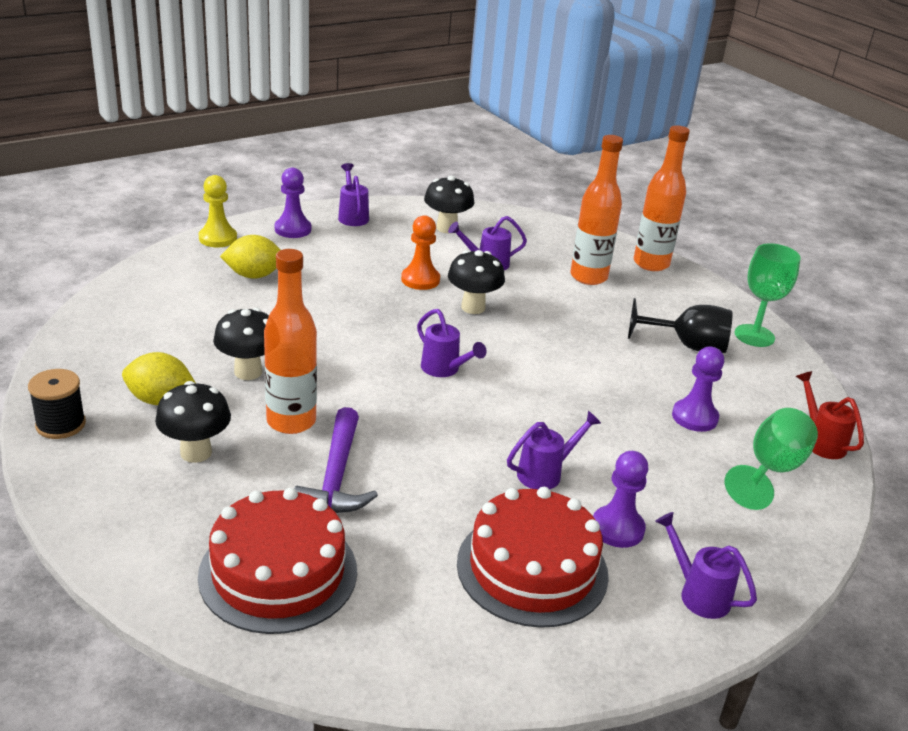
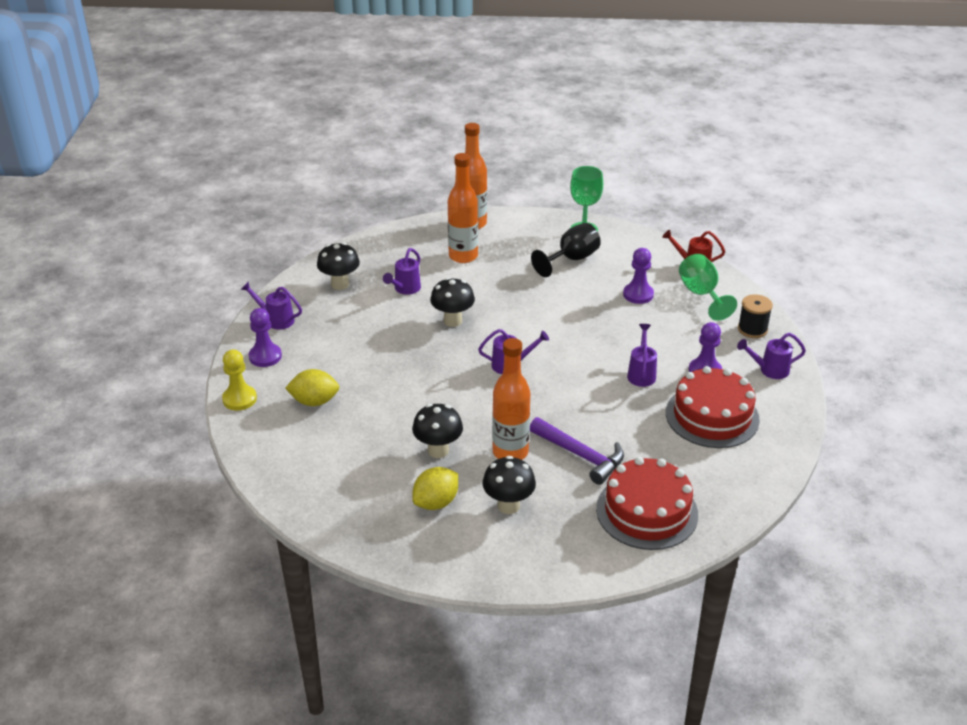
camera: 50 degrees left, 5 degrees up
(61, 424) = (425, 559): black spool -> black spool (752, 329)
(254, 275) = (314, 401): yellow lemon -> yellow lemon turned 60 degrees clockwise
(420, 280) = (397, 327): orange pawn -> none

